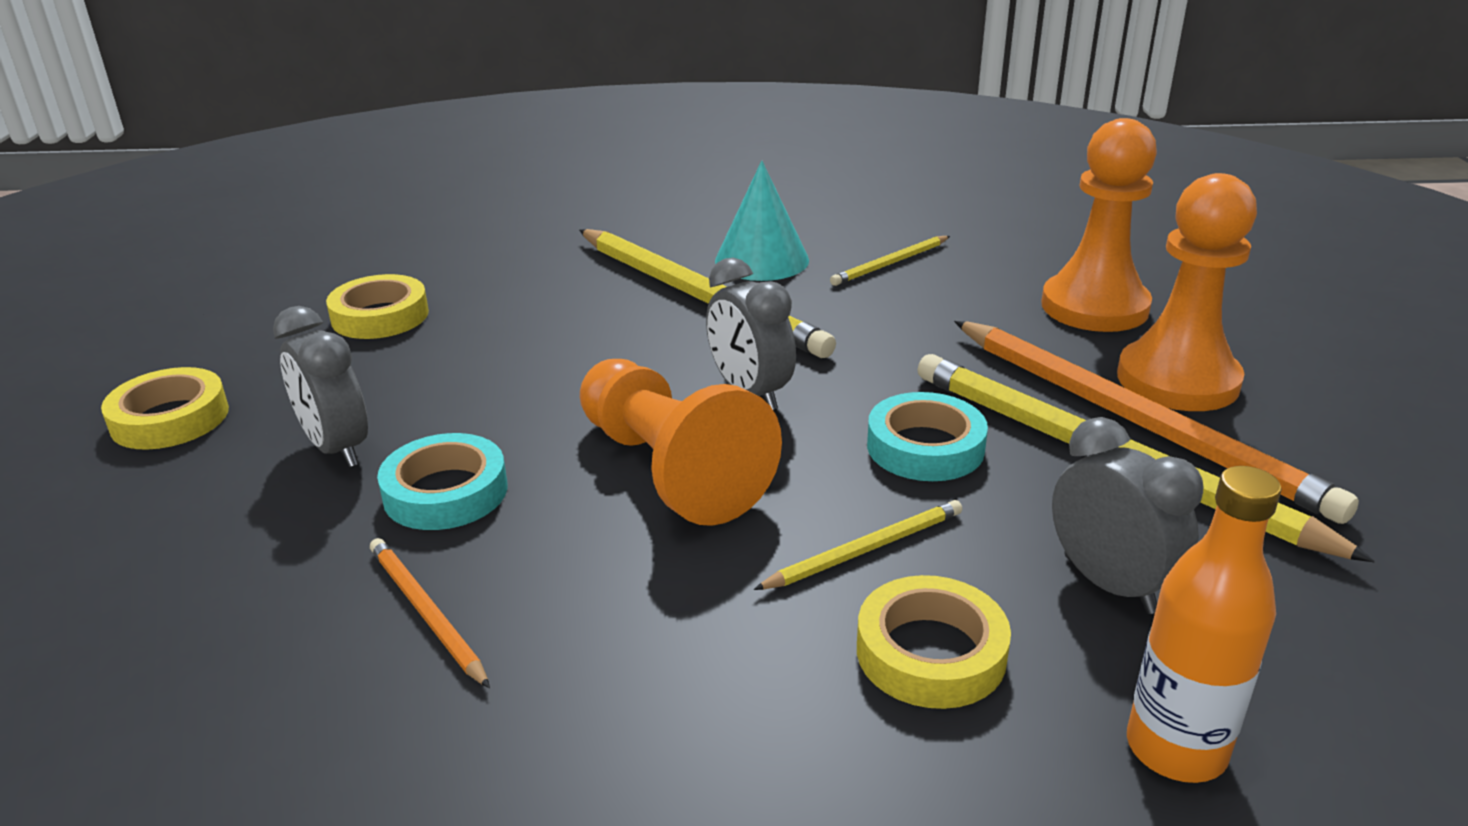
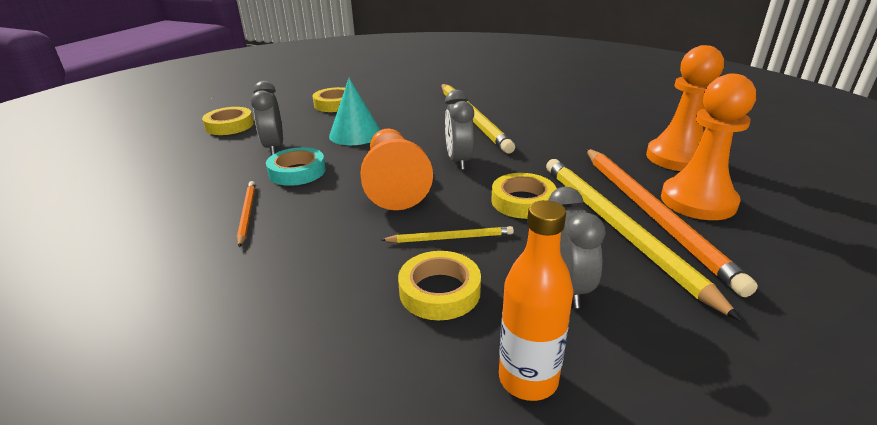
camera: 25 degrees right, 0 degrees up
(762, 260) = (516, 109): turquoise cone -> turquoise cone (355, 134)
(890, 264) = (579, 120): yellow pencil -> none
(925, 447) = (523, 201): turquoise tape -> yellow tape

